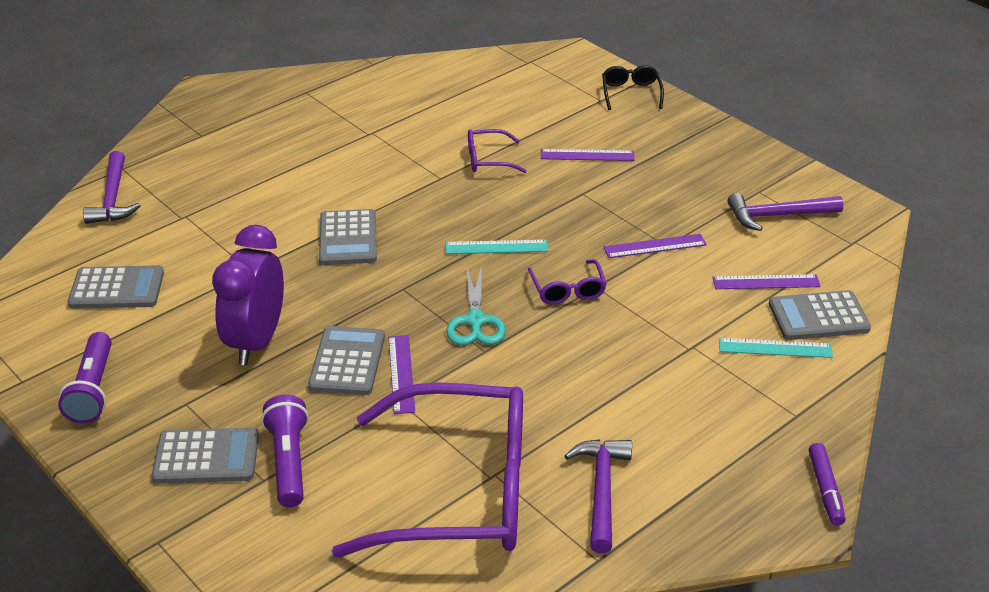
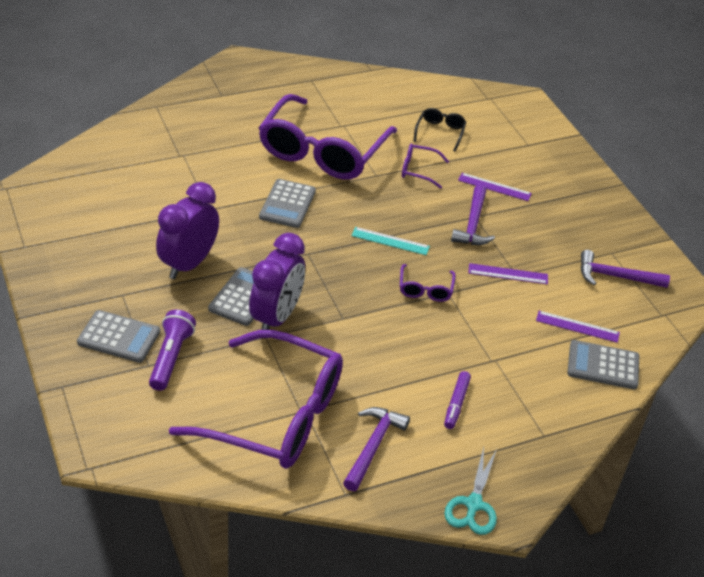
camera: 15 degrees right, 5 degrees up
(93, 390) = (66, 266): purple flashlight -> none
(113, 198) = (140, 127): purple hammer -> purple hammer (473, 224)
(117, 289) = (113, 197): grey calculator -> none
(361, 167) = (322, 151): none -> purple glasses
(401, 373) = (276, 317): purple ruler -> purple clock
(475, 321) = (347, 293): turquoise scissors -> turquoise scissors (473, 504)
(631, 93) = (554, 145): black glasses -> black glasses (440, 132)
(775, 348) = (556, 380): turquoise ruler -> none
(825, 489) = (535, 497): purple marker -> purple marker (456, 404)

